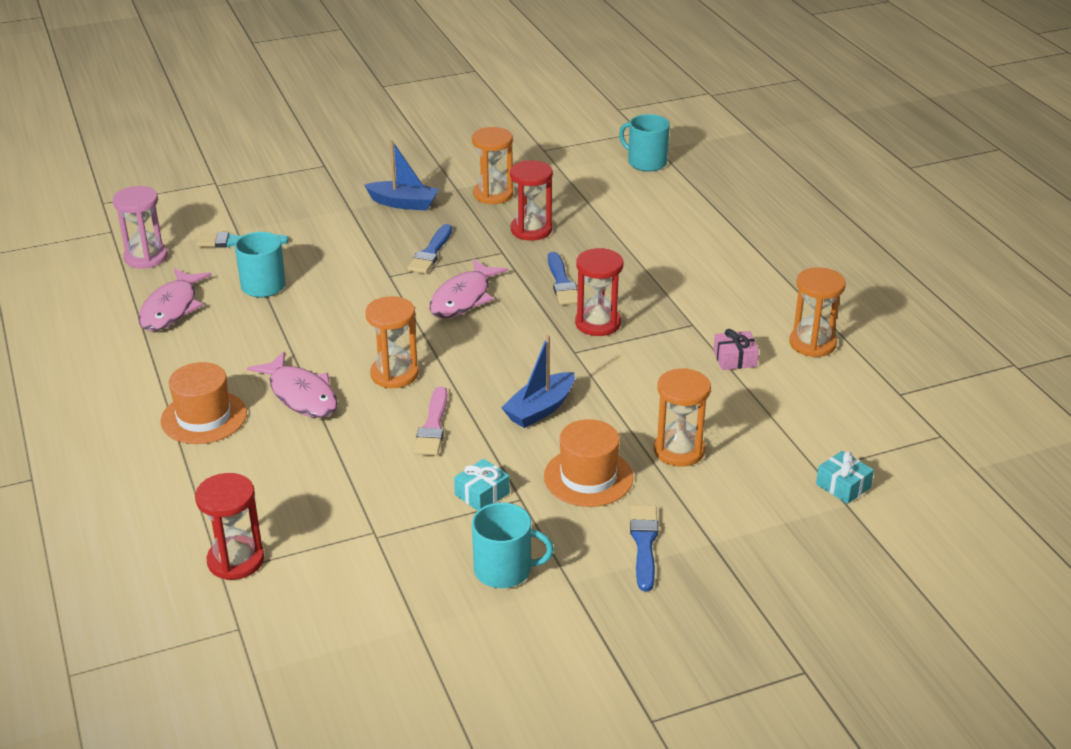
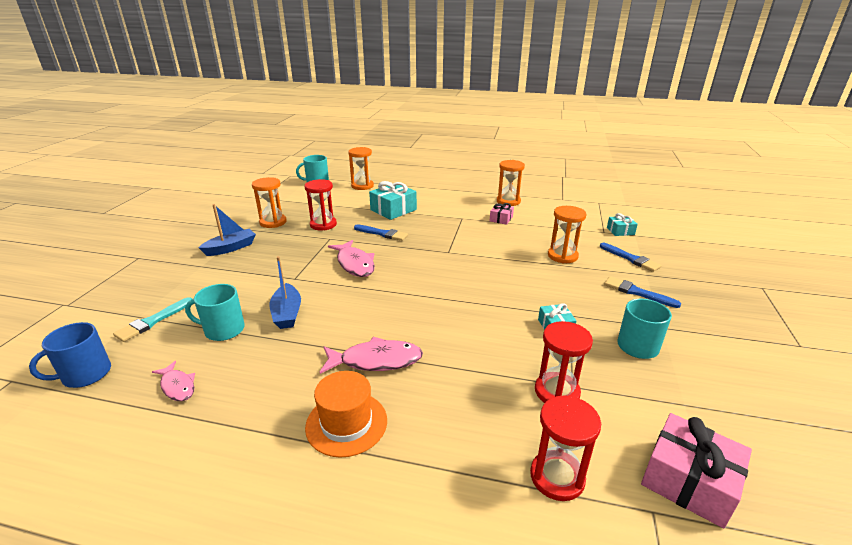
camera: 55 degrees left, 5 degrees down
(146, 257) = (85, 374): pink hourglass -> blue mug
(171, 308) = (177, 386): pink fish -> pink fish, size x0.60
(296, 646) = (689, 481): none -> pink gift
(394, 374) = (399, 313): orange hourglass -> orange hourglass (362, 186)
(431, 252) = (294, 257): blue brush -> blue brush (631, 259)
(433, 426) = (470, 319): pink brush -> none
(540, 409) = (489, 279): blue boat -> blue boat (287, 313)
(588, 477) = (565, 287): orange hat -> none
(598, 323) = (431, 238): red hourglass -> red hourglass (557, 392)
(642, 259) = (393, 210): none -> turquoise gift

